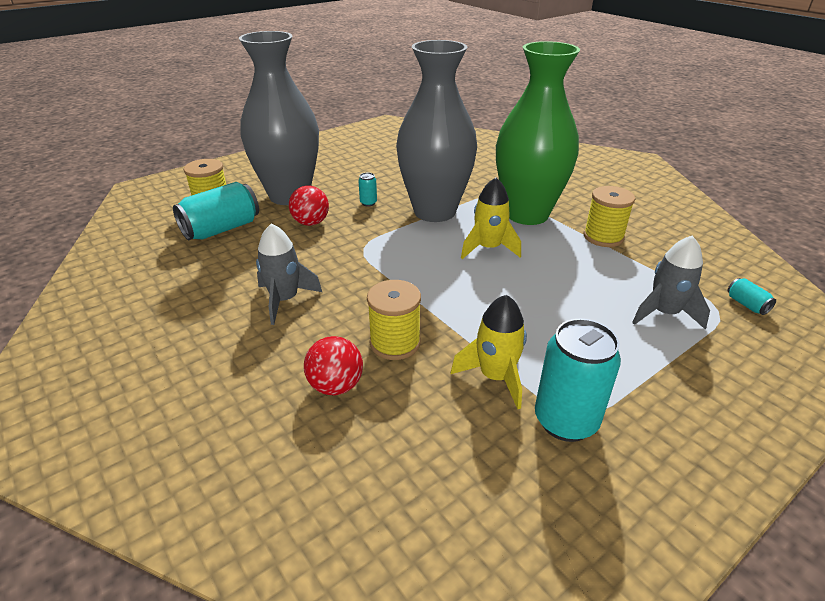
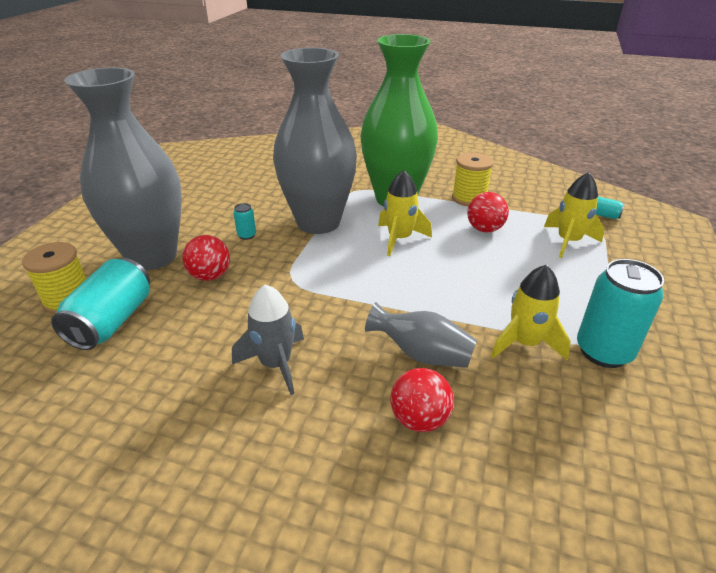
camera: 35 degrees left, 0 degrees up
(395, 343) = (422, 354): yellow spool -> grey vase
(583, 269) = (484, 229): none -> red ball
(664, 313) = (568, 241): grey rocket -> yellow rocket

